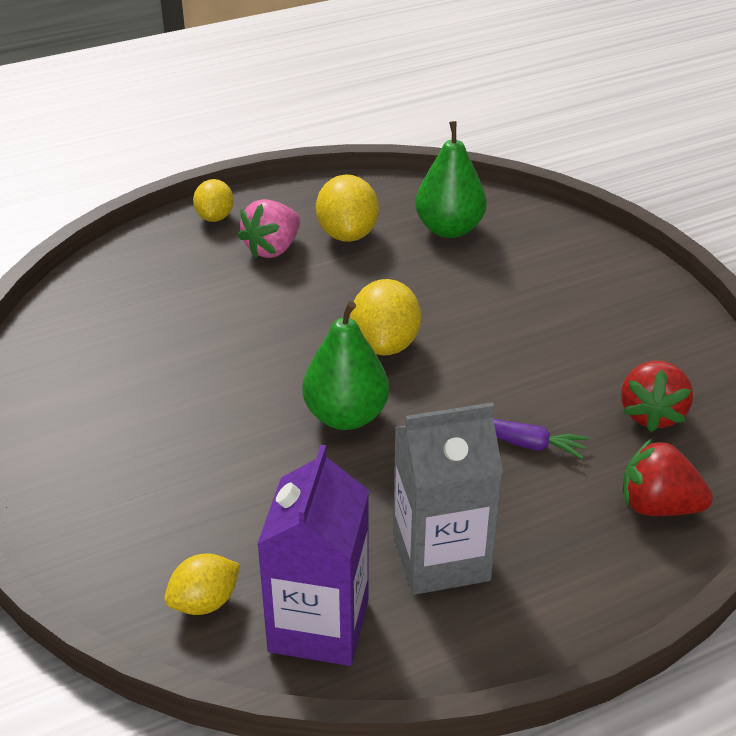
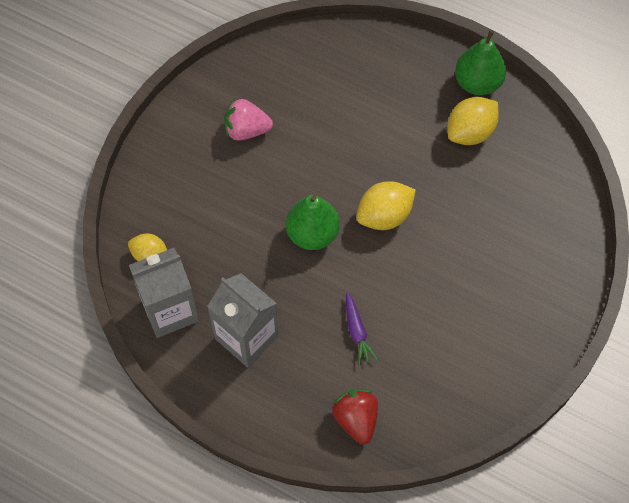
camera: 55 degrees right, 25 degrees up
(215, 217) = (428, 54): yellow lemon -> none
(272, 249) = (423, 104): pink strawberry -> pink strawberry (246, 130)
(319, 625) = (170, 310): purple carton -> grey carton
(449, 229) = (522, 182): green pear -> green pear (477, 83)
(652, 414) = (430, 382): red strawberry -> none

